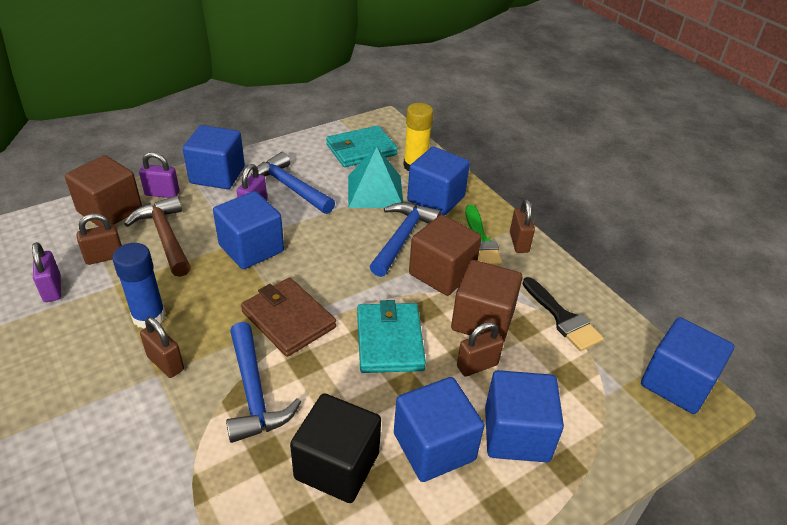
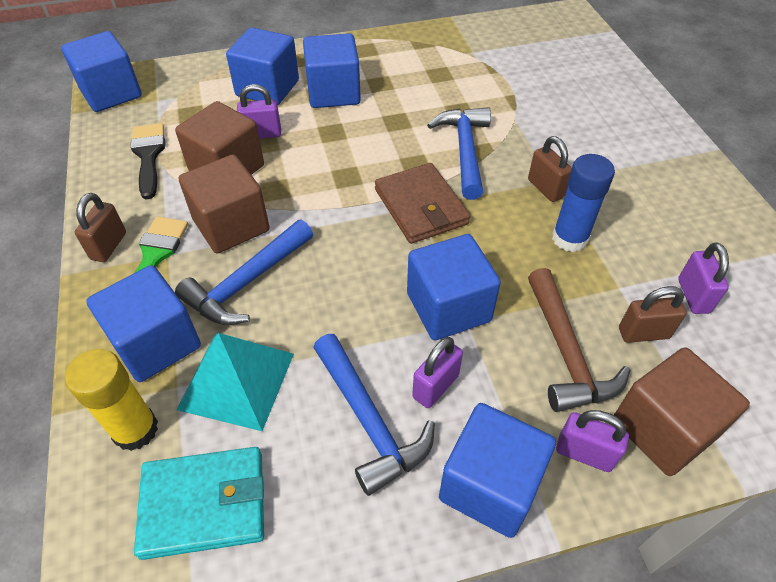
camera: 160 degrees left, 10 degrees up
(337, 465) = (409, 96): black cube -> none
(389, 341) = (328, 168): turquoise wallet -> none
(477, 365) = (262, 134): brown padlock -> purple padlock

